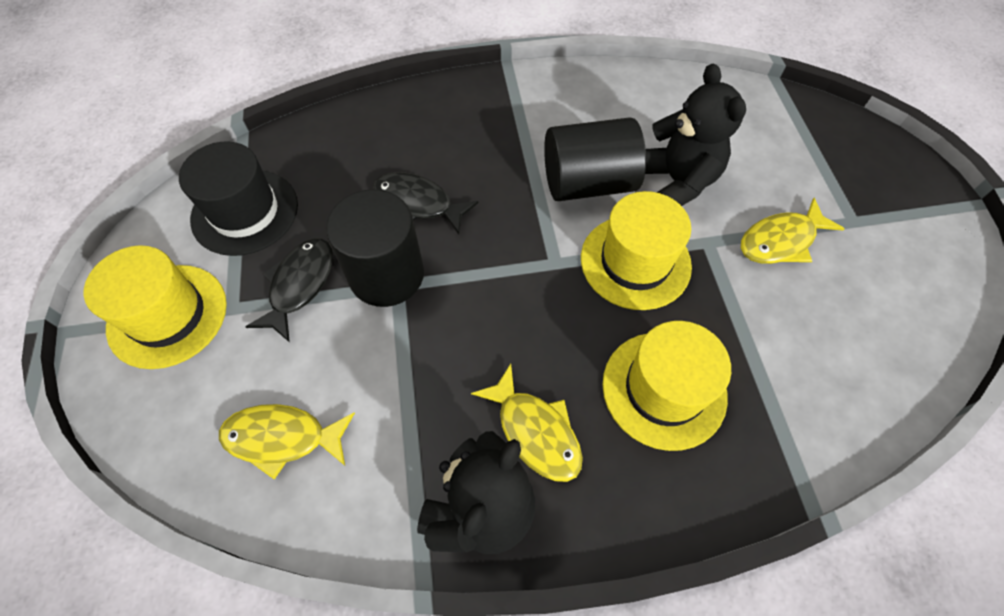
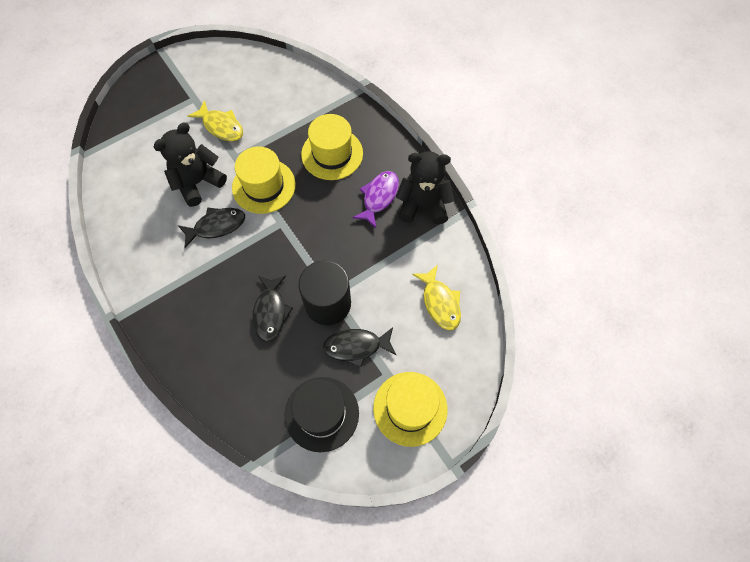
camera: 115 degrees left, 5 degrees up
(535, 431) = (379, 197): yellow fish -> purple fish
(588, 183) = (216, 226): black cylinder -> black fish

